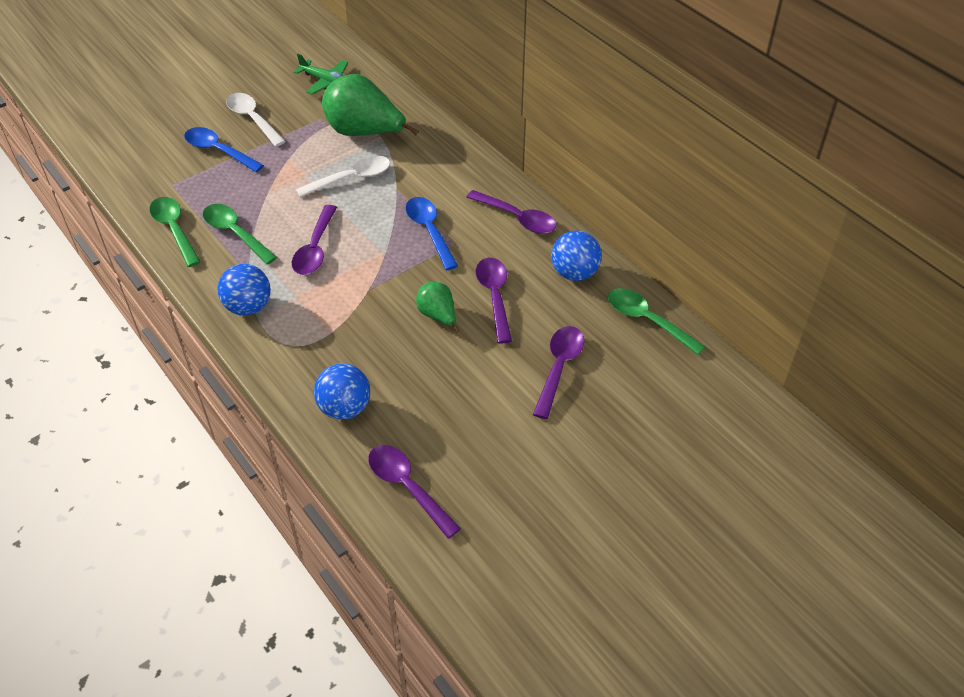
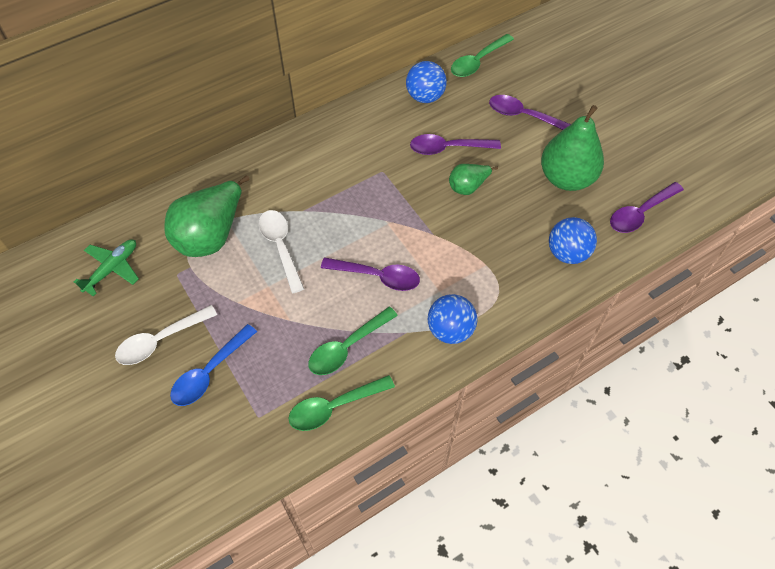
camera: 85 degrees left, 10 degrees up
(429, 231) = (364, 188): blue spoon -> none
(459, 410) = (566, 178): none -> green pear
(517, 218) = (356, 126): purple spoon -> none

